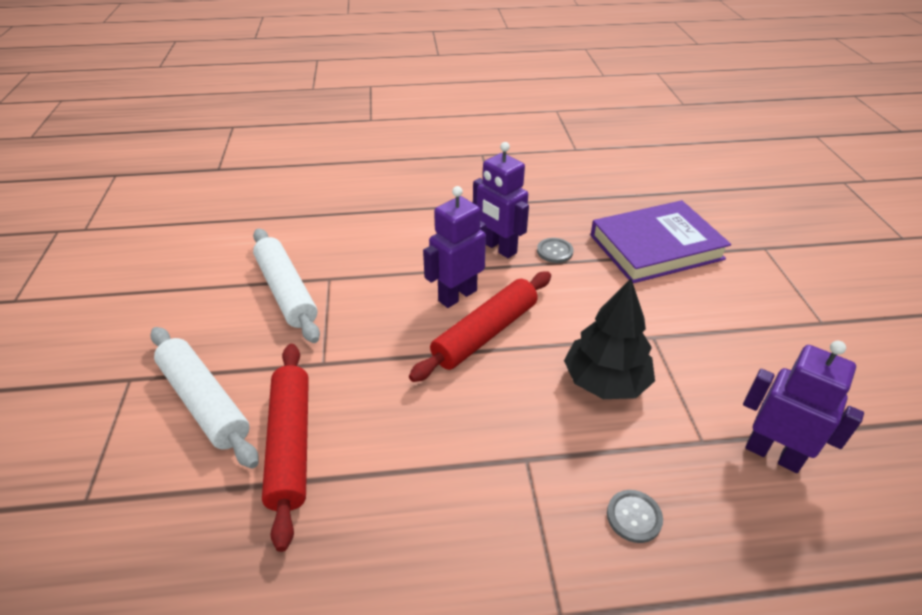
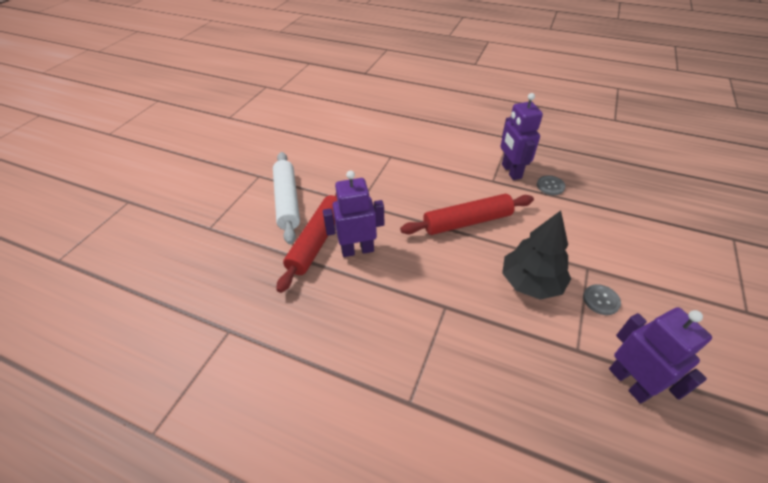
camera: 30 degrees right, 5 degrees up
(286, 291) = (362, 156): white rolling pin -> none
(457, 295) = (463, 192): purple robot -> purple robot (357, 250)
(634, 517) = (494, 372): grey button -> grey button (601, 300)
(656, 247) = (634, 208): purple book -> none

